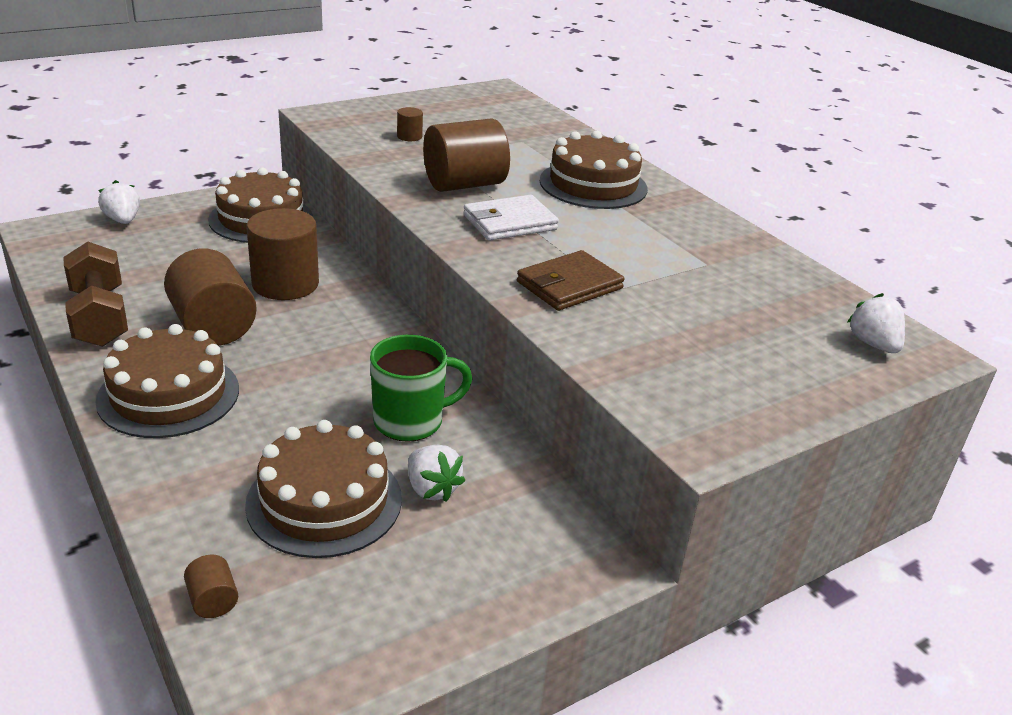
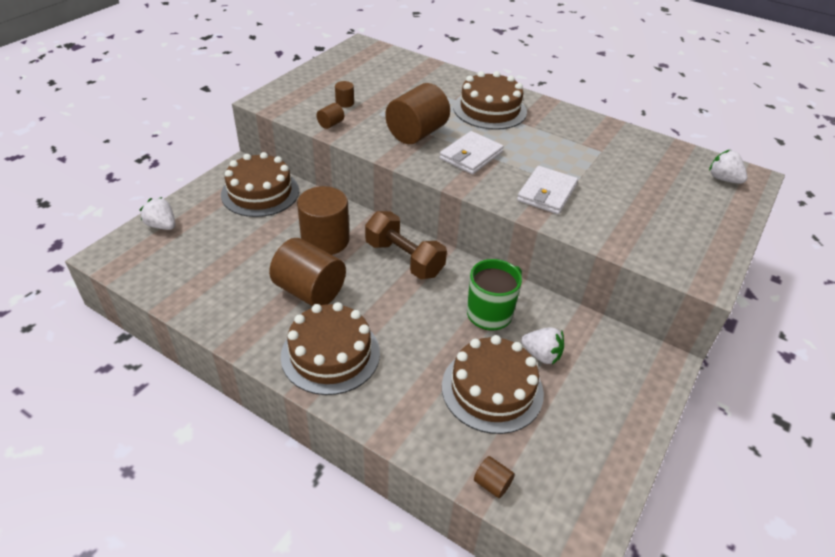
camera: 25 degrees left, 10 degrees up
(100, 317) = (225, 312): brown dumbbell -> brown dumbbell (404, 259)
(368, 152) = (331, 124): none -> brown cylinder
(569, 285) = (546, 193): brown wallet -> white wallet

